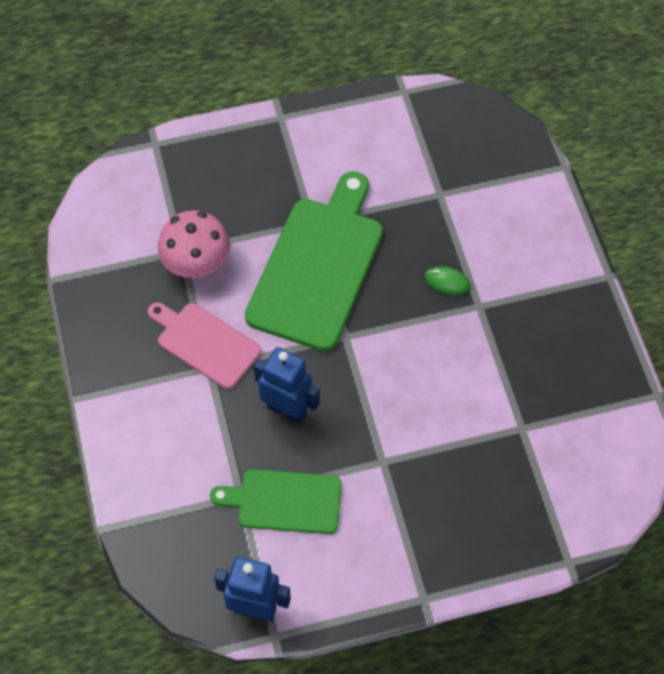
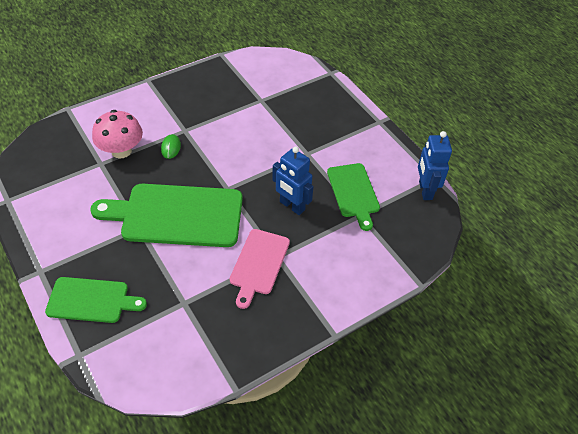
camera: 110 degrees left, 10 degrees down
(196, 264) = (193, 289): pink mushroom -> pink mushroom (121, 151)
(220, 161) = (91, 300): none -> green cutting board
(287, 410) = (292, 206): blue robot -> blue robot turned 60 degrees counterclockwise

